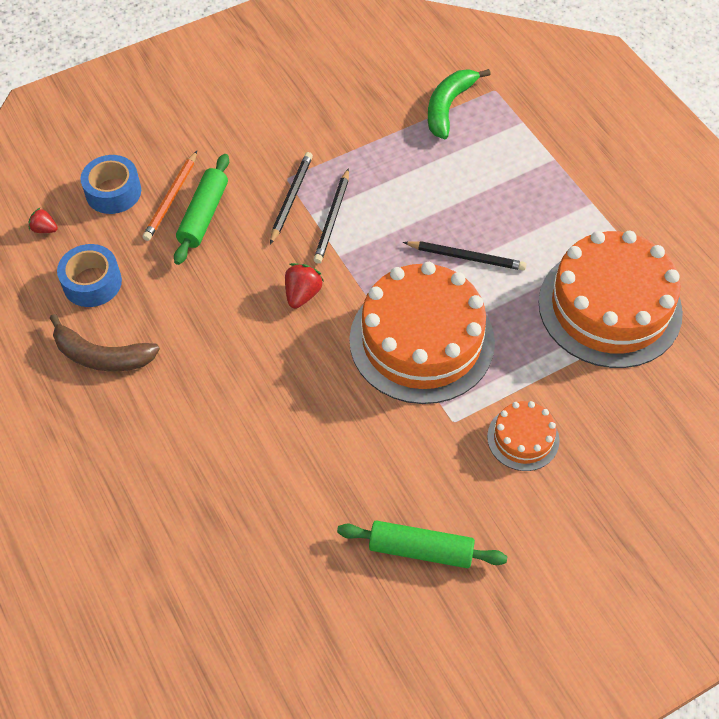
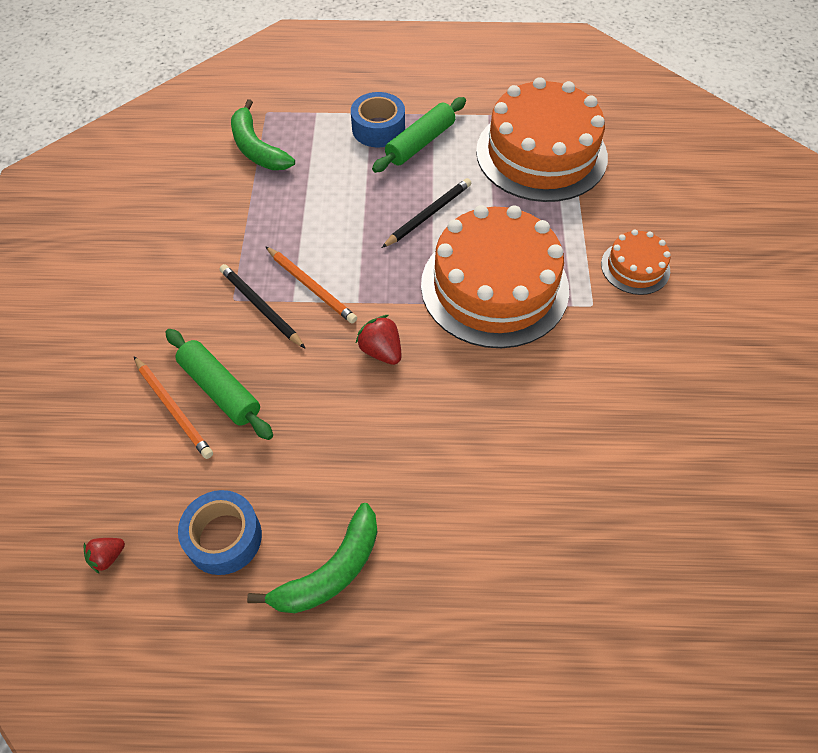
camera: 60 degrees left, 0 degrees up
(102, 356) = (330, 571): brown banana -> green banana
(113, 192) = (116, 461): blue tape -> blue tape (378, 129)
(333, 218) = (311, 286): black pencil -> orange pencil
(420, 549) = (711, 391): green rolling pin -> green rolling pin (420, 143)

